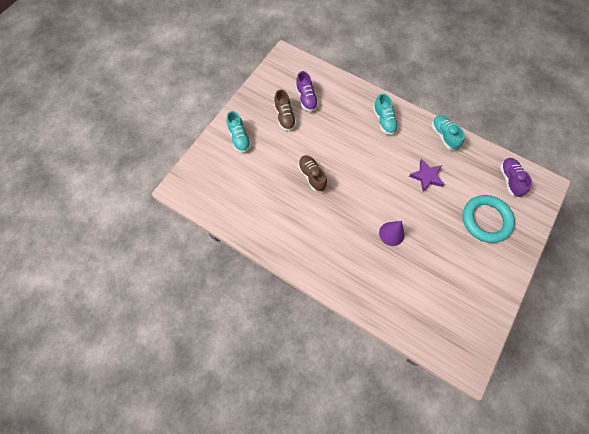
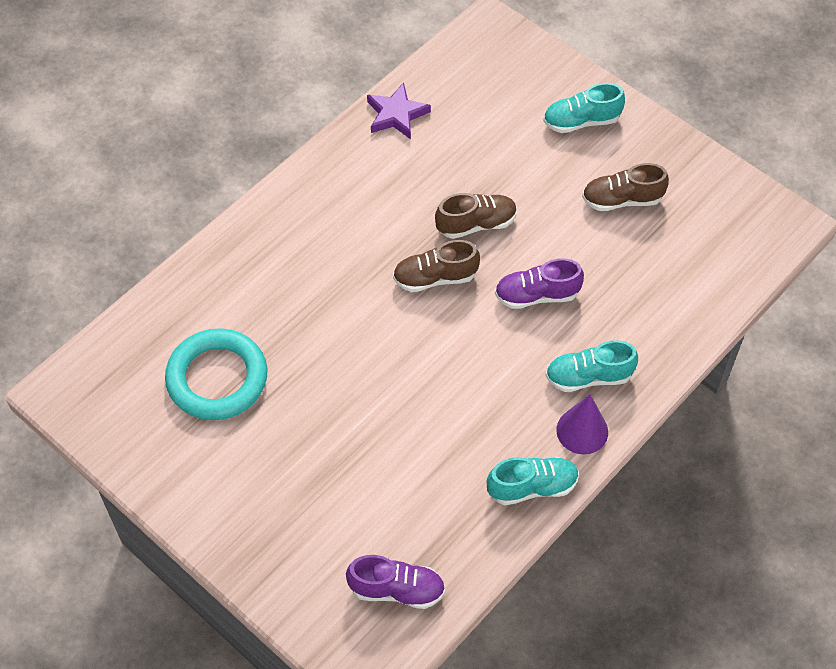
camera: 100 degrees right, 10 degrees down
(306, 98) = (665, 244): purple shoe -> purple shoe (536, 295)
(348, 189) = (435, 278): none -> brown shoe
(391, 233) = (327, 331): purple cone -> purple cone (582, 431)
(426, 176) = (437, 424): purple star -> purple star (396, 114)
(486, 220) = (316, 508): turquoise ring -> turquoise ring (217, 378)

